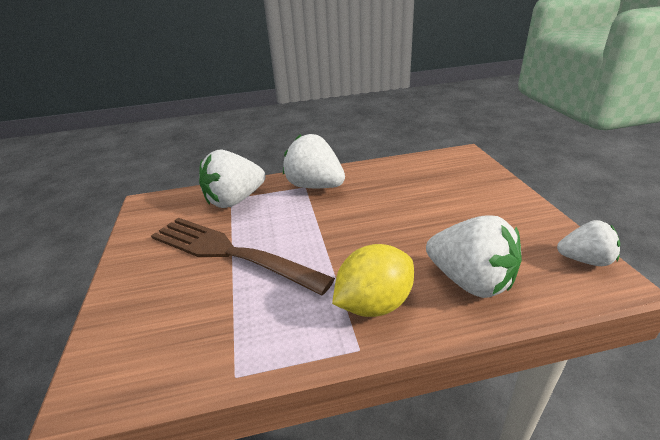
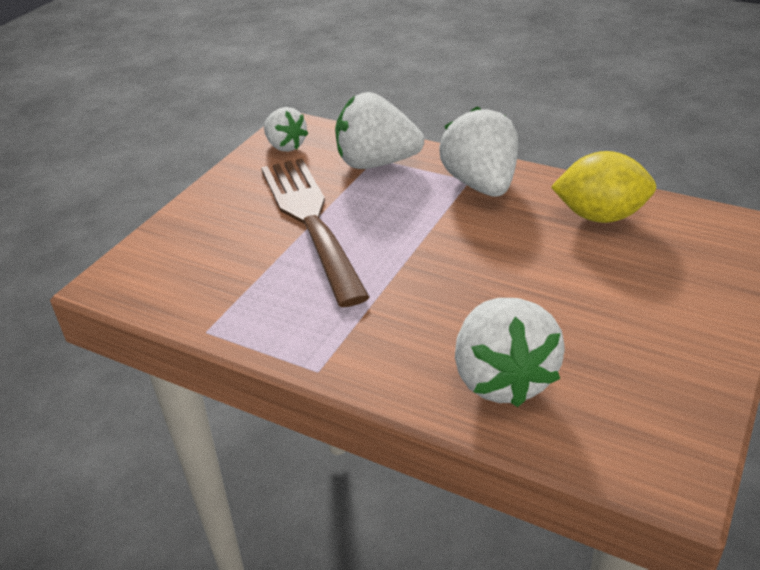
camera: 40 degrees right, 5 degrees up
(374, 304) = (378, 343): yellow lemon -> yellow lemon (600, 216)
(584, 260) = (679, 439): white strawberry -> white strawberry (285, 146)

